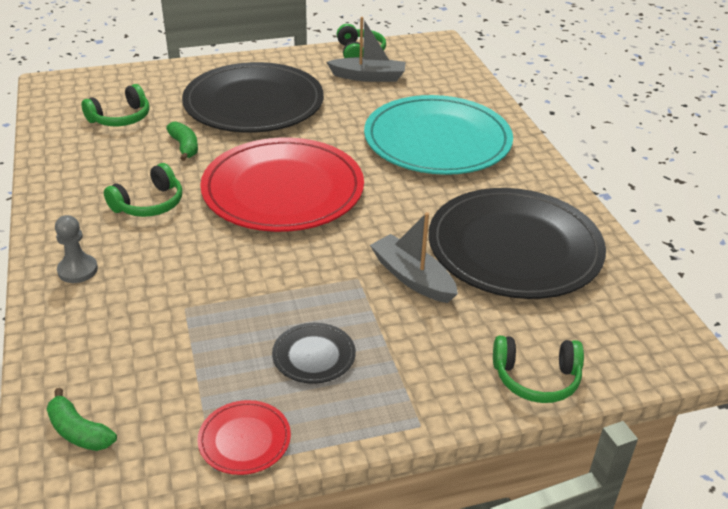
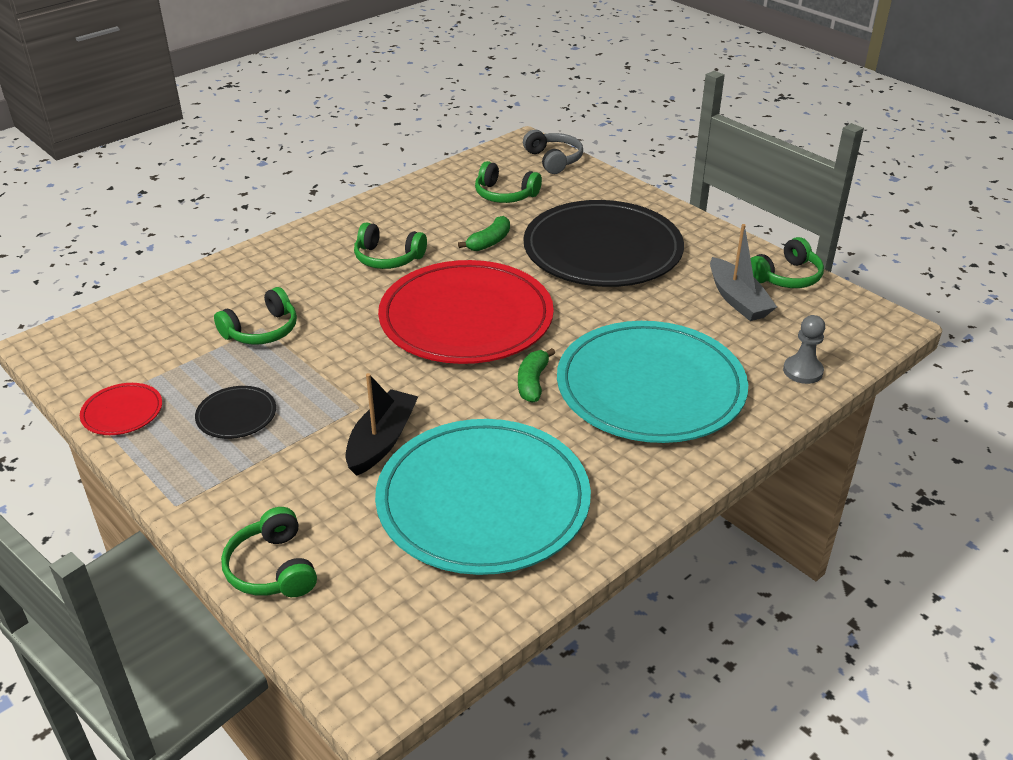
camera: 65 degrees right, 0 degrees up
(78, 270) = (277, 261): grey pawn -> grey pawn (802, 371)
(79, 431) = (103, 333): green banana -> green banana (532, 382)
(96, 80) = (553, 160): none -> grey headphones
(191, 308) = (262, 330): none -> green headphones
(412, 278) = (381, 441): grey boat -> black boat
(514, 248) = (483, 501): black plate -> turquoise plate

